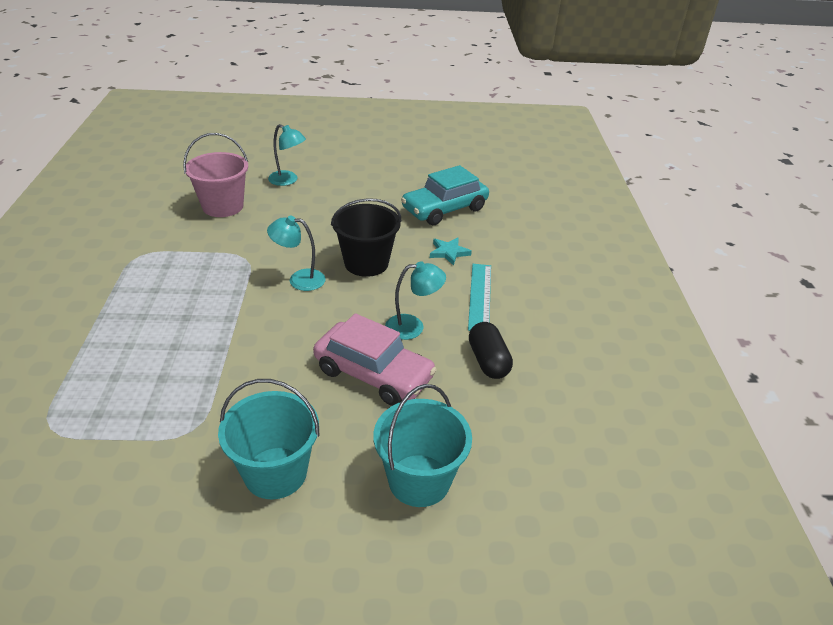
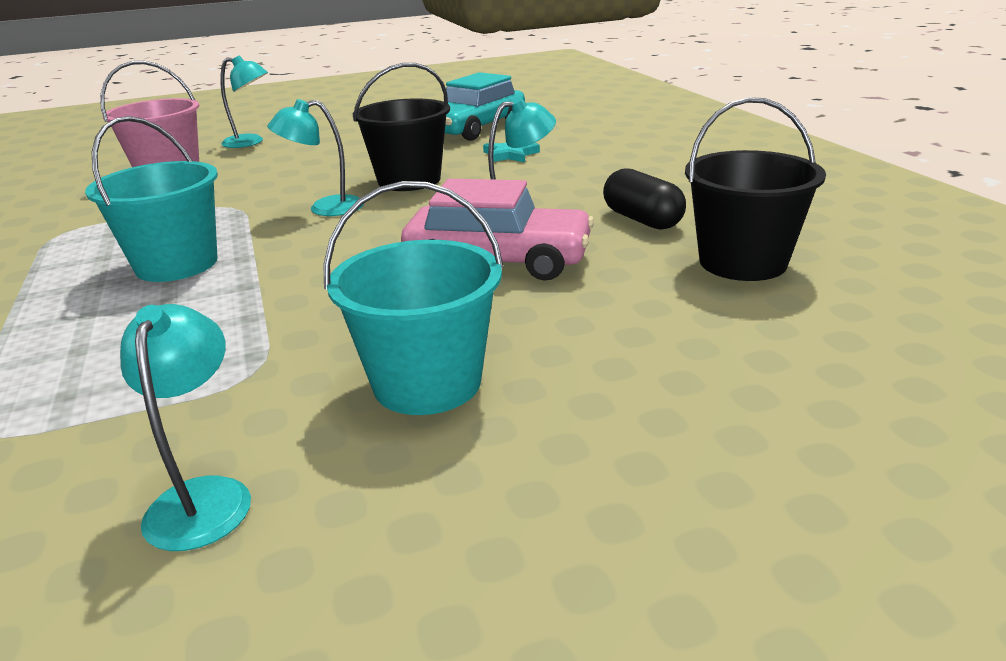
camera: 15 degrees left, 10 degrees down
(134, 517) = (203, 497): none -> turquoise lamp
(419, 480) = (654, 337): turquoise bucket -> turquoise bucket (177, 264)
(480, 296) = (581, 177): turquoise ruler -> none
(520, 429) = (742, 262): none -> black bucket

